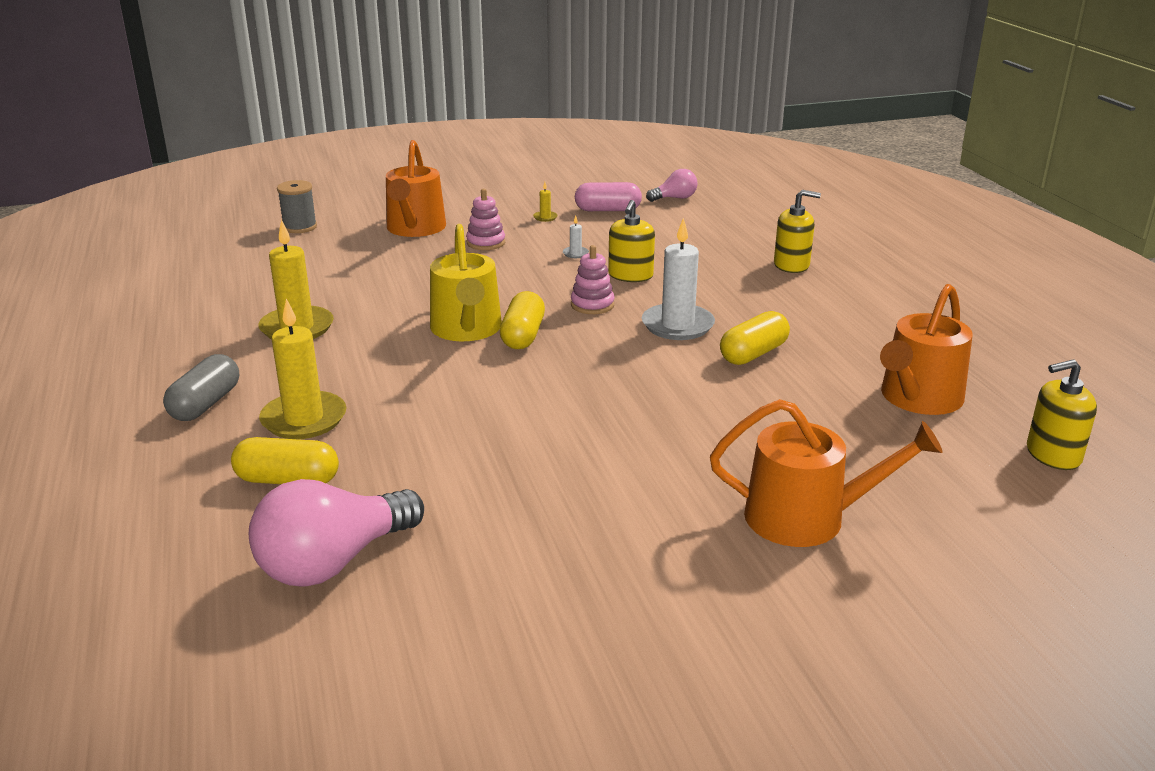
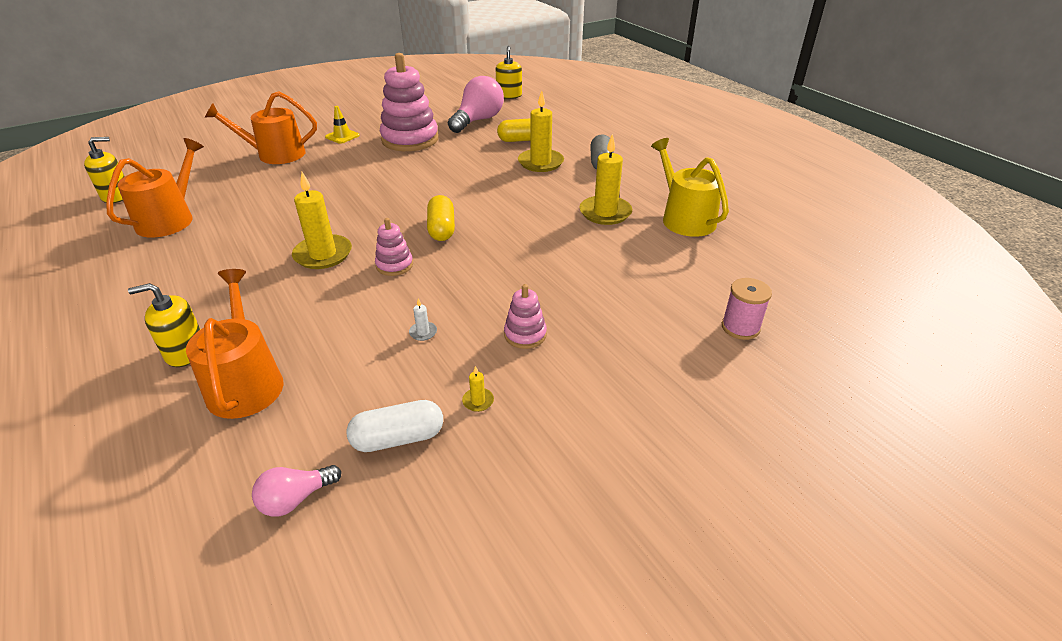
camera: 165 degrees right, 10 degrees up
(300, 227) = (740, 327): grey spool -> pink spool
(415, 229) = (617, 347): orange watering can -> orange watering can (246, 382)
(467, 329) = (485, 228): yellow watering can -> yellow watering can (684, 218)
(516, 519) = (410, 139): none -> pink stacking toy
(608, 210) = (398, 438): pink capsule -> white capsule
(630, 275) = (362, 307): yellow soap dispenser -> yellow soap dispenser (509, 95)
(668, 556) = (342, 136): none -> yellow traffic cone
(677, 325) = (323, 254): white candle -> yellow candle
(753, 354) = (269, 237): yellow capsule -> none

